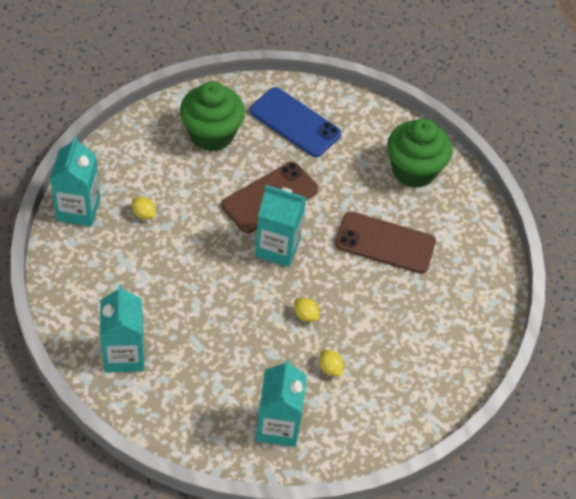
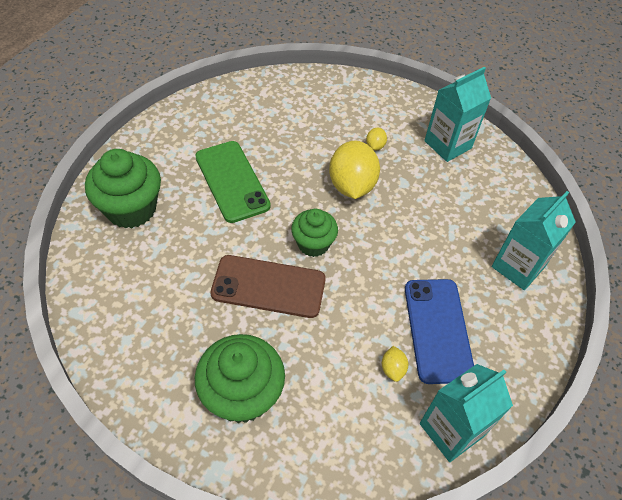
camera: 130 degrees left, 0 degrees up
(277, 247) = (313, 244): turquoise carton -> green cupcake
(295, 122) = (156, 334): blue phone -> blue phone (437, 330)
(305, 315) = (351, 185): yellow lemon -> yellow lemon, size x2.29
(385, 243) = (232, 181): brown phone -> green phone

